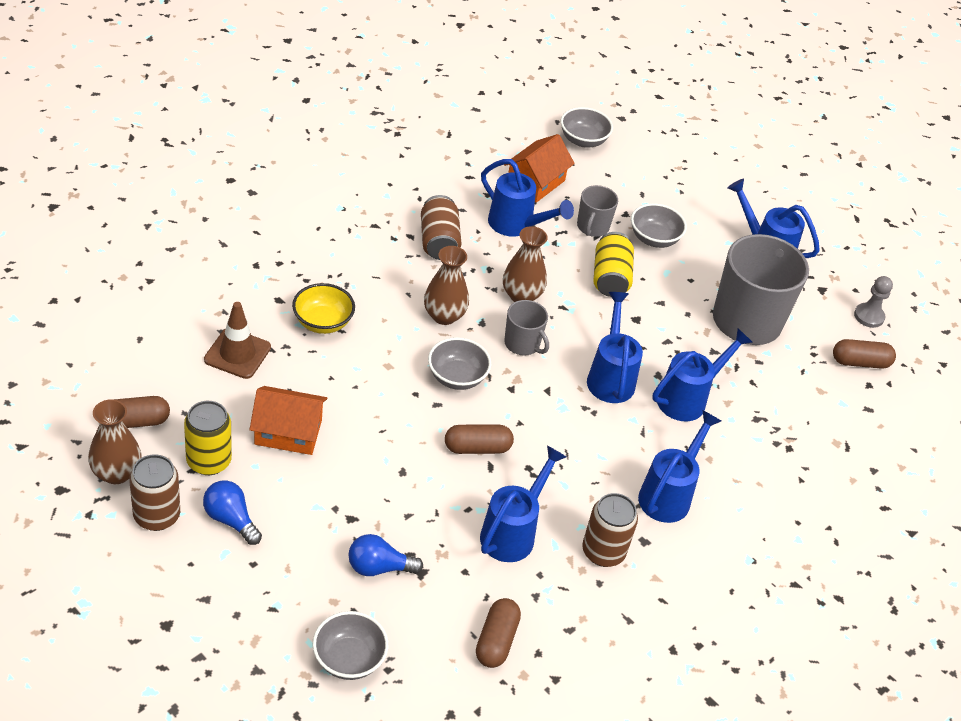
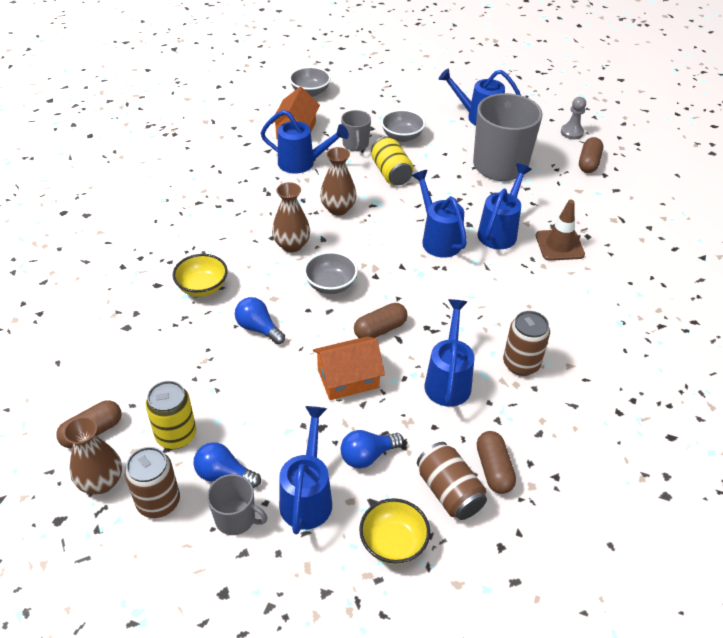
camera: 20 degrees left, 0 degrees up
(237, 353) = (148, 339): brown traffic cone -> brown traffic cone (559, 245)
(288, 432) = (227, 382): orange house -> orange house (348, 378)
(349, 659) = (393, 543): grey bowl -> yellow bowl
(352, 391) = (258, 328): none -> blue light bulb
(438, 241) = (253, 195): brown can -> brown can (449, 492)
(522, 344) = (362, 242): grey mug -> grey mug (236, 518)
(669, 494) = (535, 302): blue watering can -> blue watering can (307, 496)
(860, 362) = (588, 163): brown capsule -> brown capsule turned 45 degrees counterclockwise

